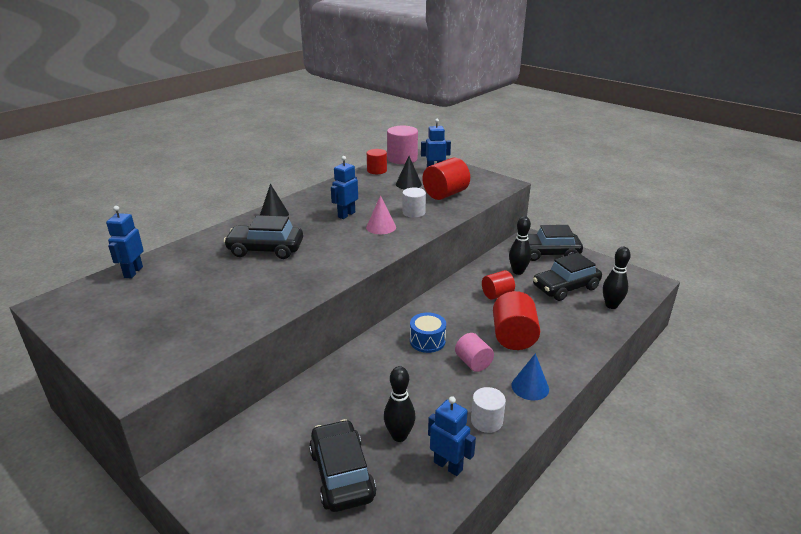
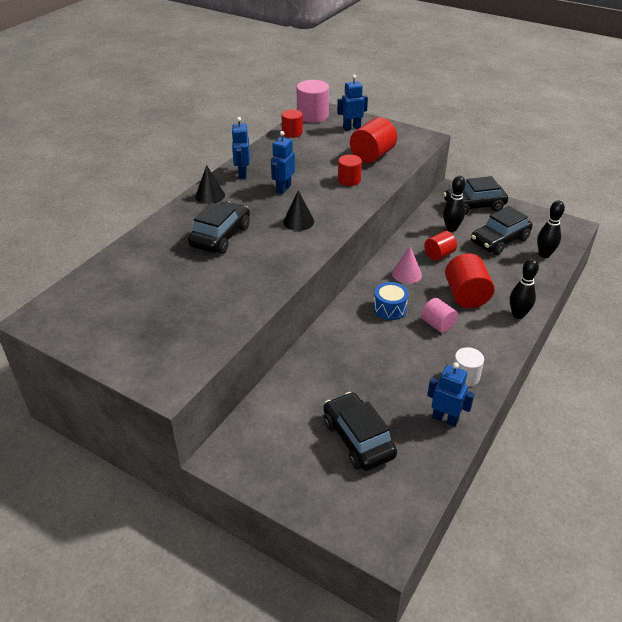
camera: 10 degrees left, 10 degrees up
(133, 272) = (99, 275): blue robot -> blue robot (242, 174)
(265, 249) = (220, 236): black car -> black car turned 120 degrees clockwise
(381, 227) = (323, 199): pink cone -> pink cone (406, 274)
(399, 436) = (395, 399): black bowling pin -> black bowling pin (518, 315)
(408, 184) = (331, 147): black cone -> black cone (298, 221)
(413, 212) = (349, 180): white cylinder -> red cylinder
(530, 387) = (493, 341): blue cone -> none

